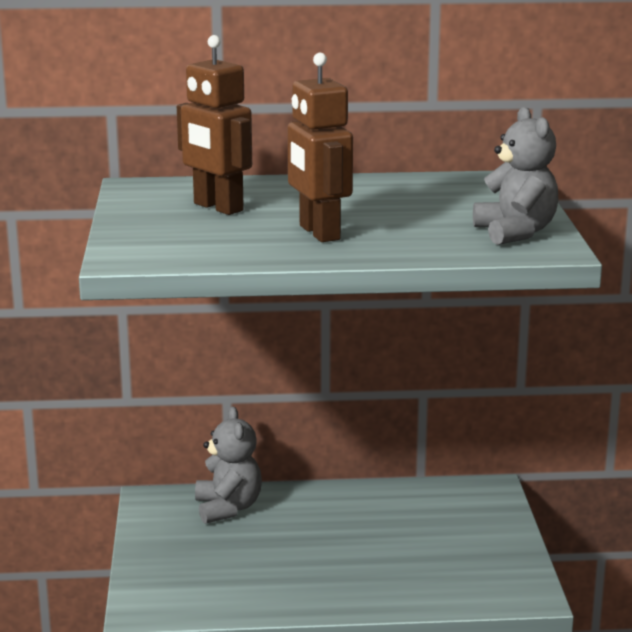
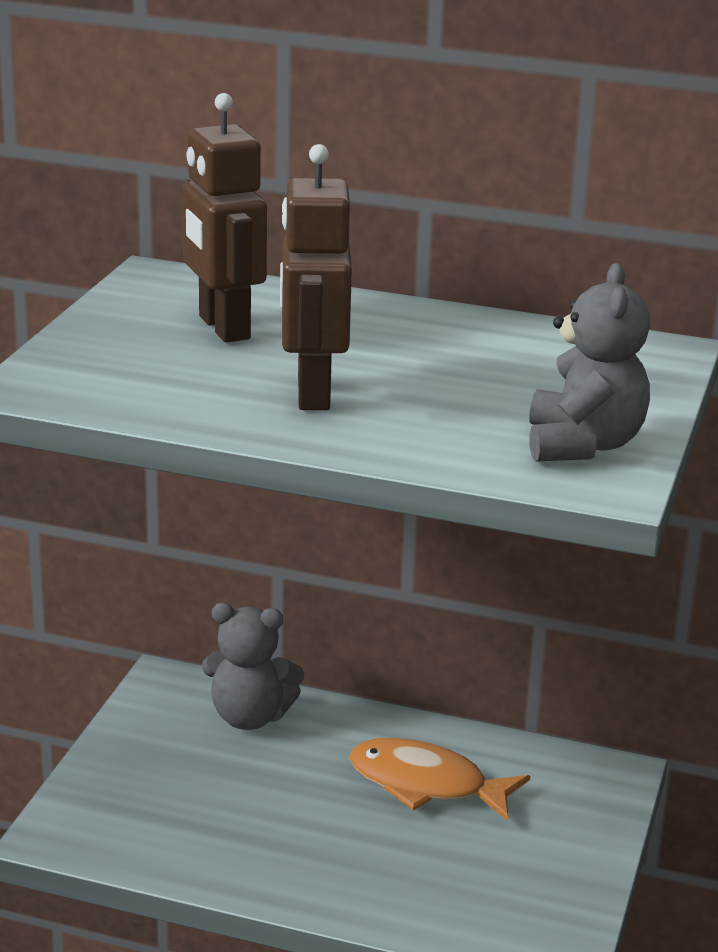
camera: 20 degrees right, 5 degrees up
(228, 508) = (249, 717): grey teddy bear -> grey teddy bear turned 90 degrees clockwise
(376, 521) = (426, 784): none -> orange fish

